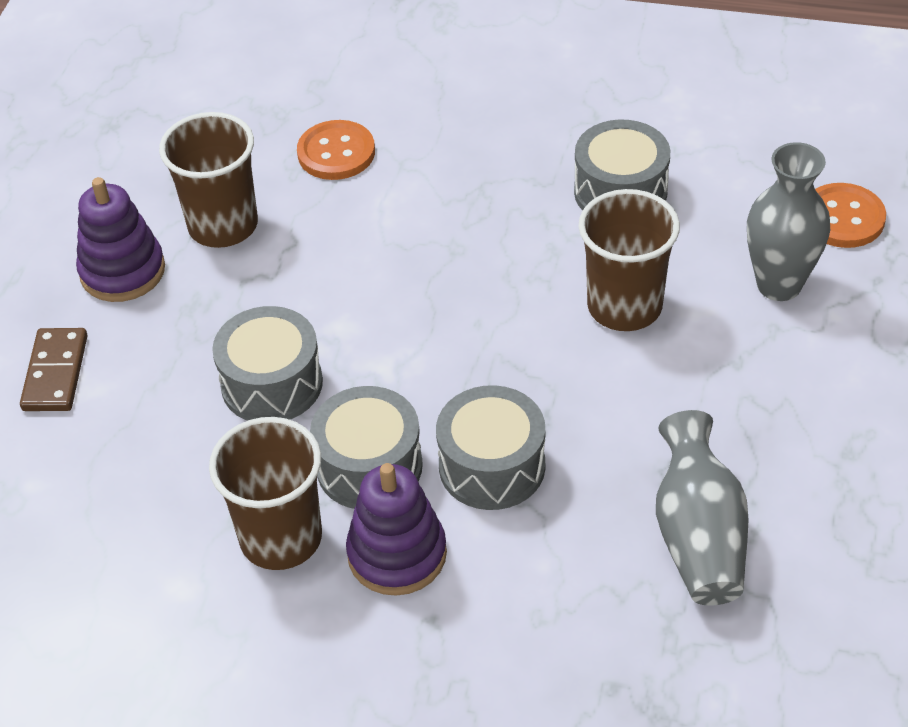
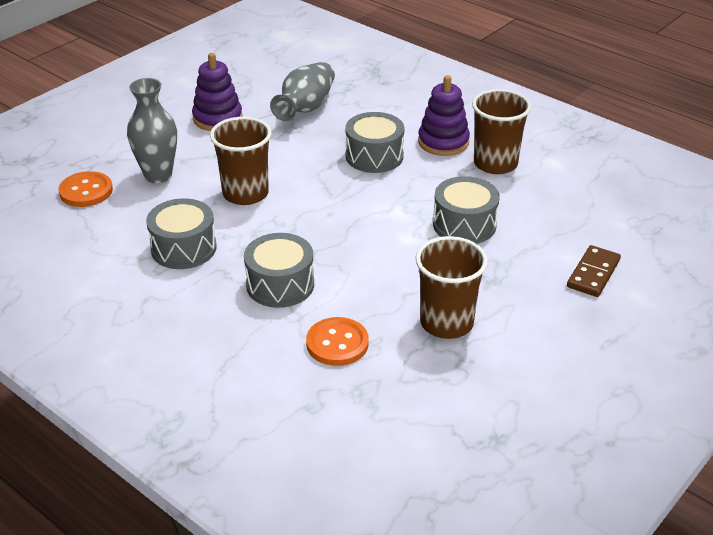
camera: 155 degrees left, 10 degrees down
(122, 271) = (529, 318): purple stacking toy -> purple stacking toy (217, 118)
(369, 466) = (434, 175): grey drum -> grey drum (280, 285)

